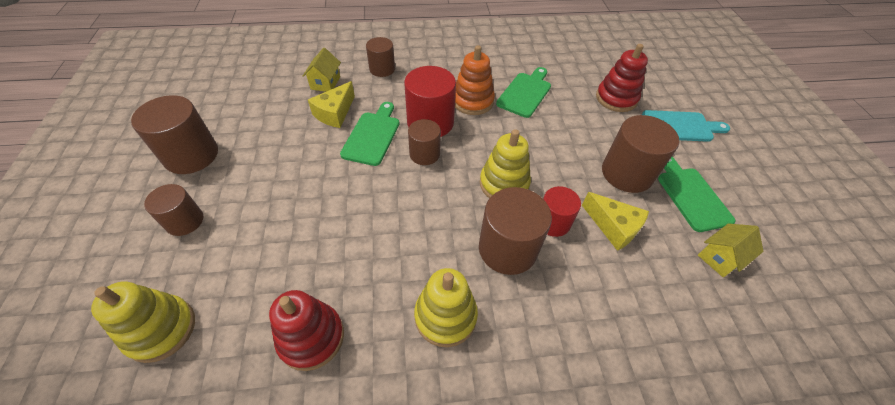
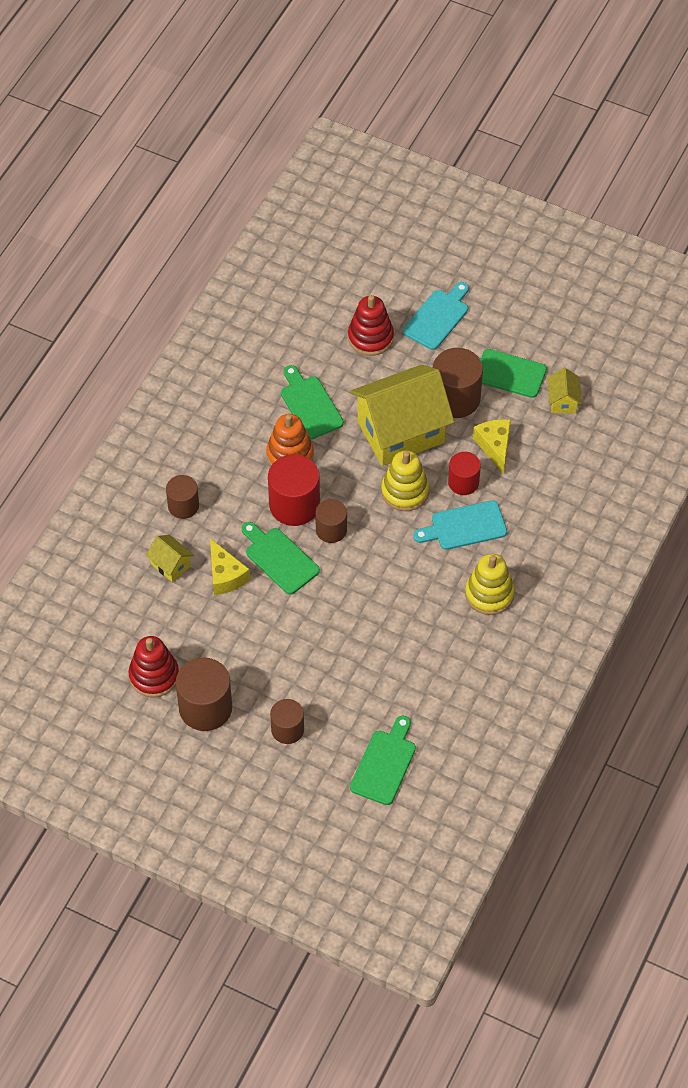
camera: 55 degrees left, 5 degrees up
(161, 330) = (384, 764): yellow stacking toy -> green cutting board
(311, 337) = (451, 678): red stacking toy -> red stacking toy (154, 675)
(507, 249) = (464, 526): brown cylinder -> turquoise cutting board
(557, 153) = (401, 432): none -> yellow house
(613, 227) = (495, 446): yellow cheese -> yellow cheese turned 90 degrees counterclockwise

